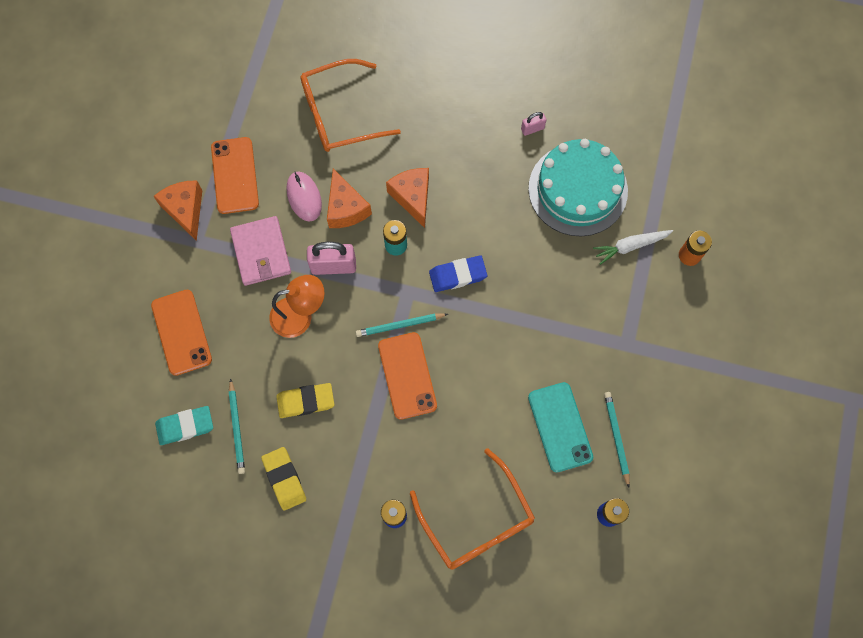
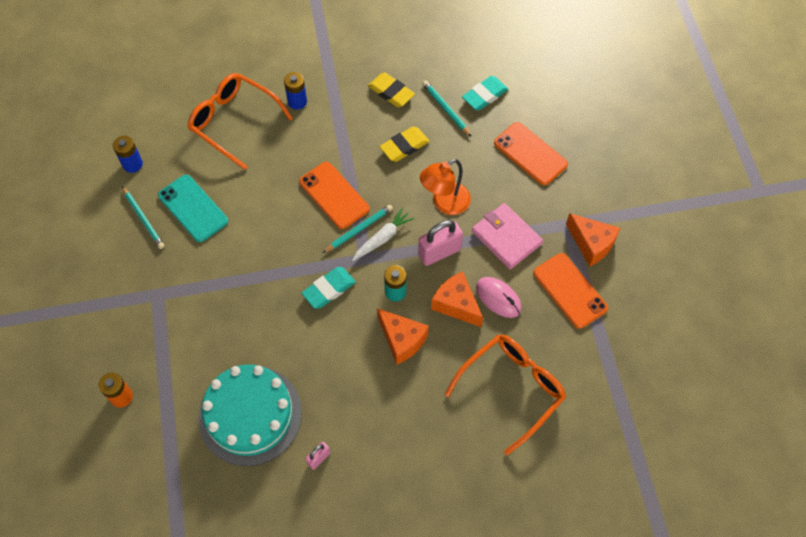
camera: 155 degrees right, 10 degrees down
(458, 275) = (329, 289): blue eraser -> turquoise eraser
(630, 246) = (181, 381): white carrot -> white carrot (383, 238)

